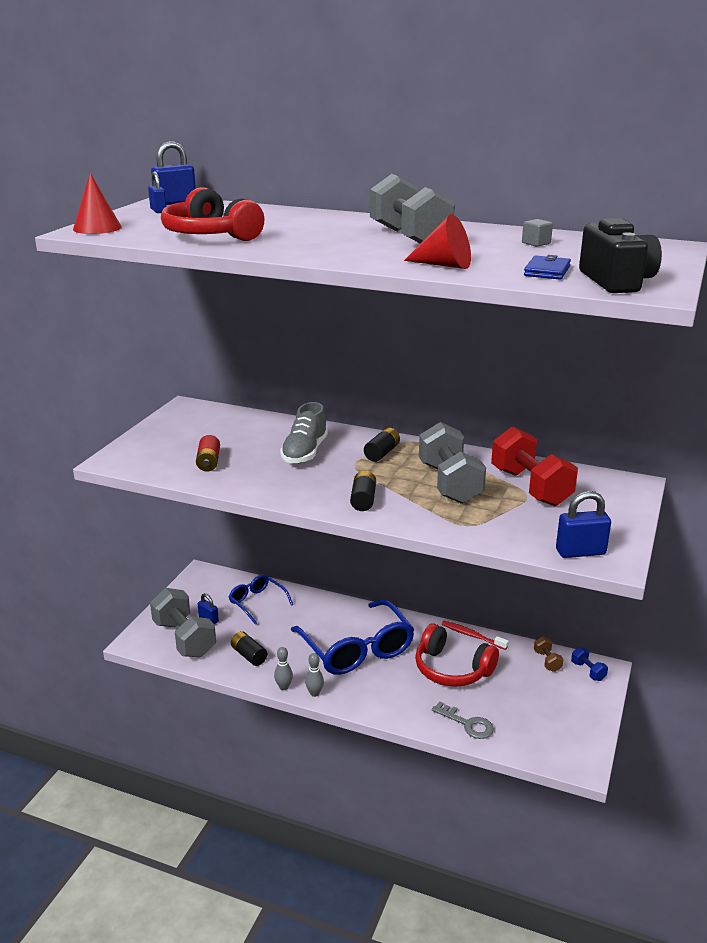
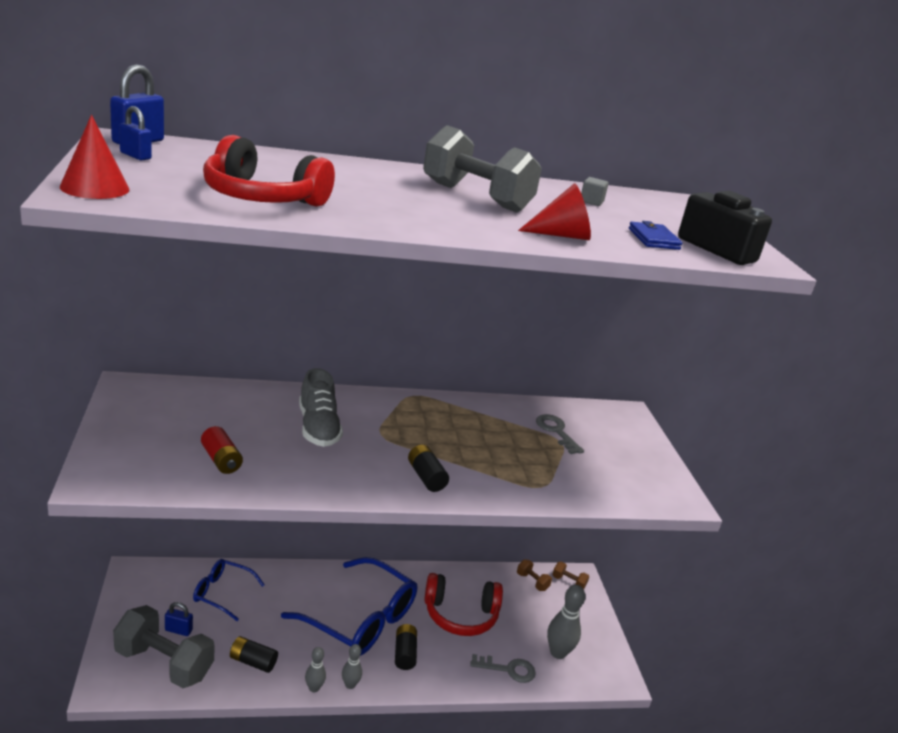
camera: 35 degrees left, 0 degrees up
(382, 453) = (396, 415): black battery -> black battery (404, 653)
(449, 483) = (487, 441): grey dumbbell -> none
(472, 636) = (456, 573): red toothbrush -> none
(529, 725) = (558, 652): none -> grey bowling pin
(530, 487) = (556, 431): red dumbbell -> grey key
(580, 552) = (650, 495): blue padlock -> none
(588, 671) = (568, 582): blue dumbbell -> brown dumbbell

